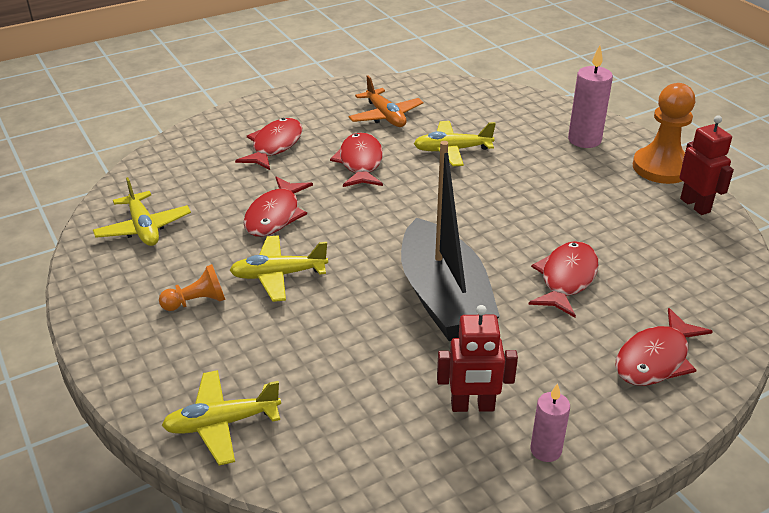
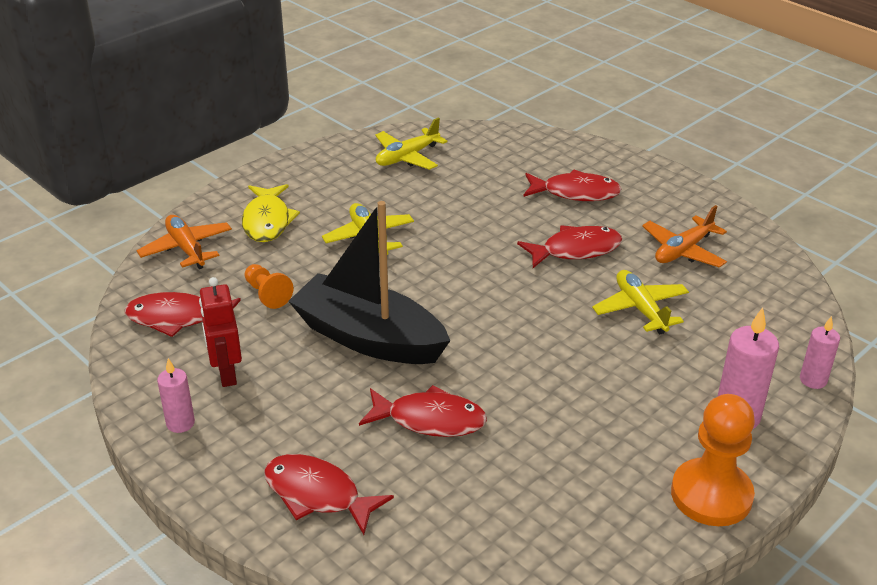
camera: 75 degrees right, 0 degrees up
(197, 302) = (320, 205): orange pawn -> orange pawn (267, 294)
(203, 347) = (267, 221): none -> yellow fish
(222, 423) = (186, 249): yellow plane -> orange plane
(275, 215) = (457, 217): red fish -> red fish (177, 318)
(443, 298) = (368, 338): black boat -> black boat turned 60 degrees clockwise
(552, 104) = (813, 380): none -> pink candle
(695, 205) = (633, 530): red robot -> none

